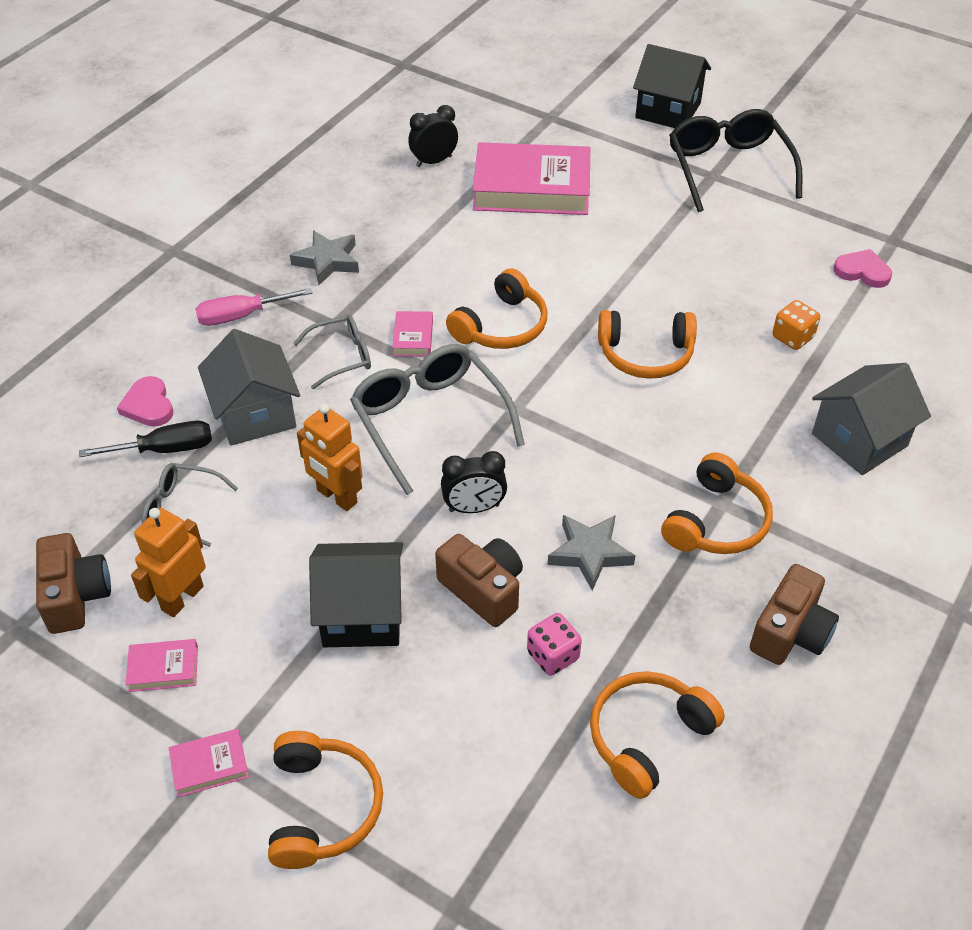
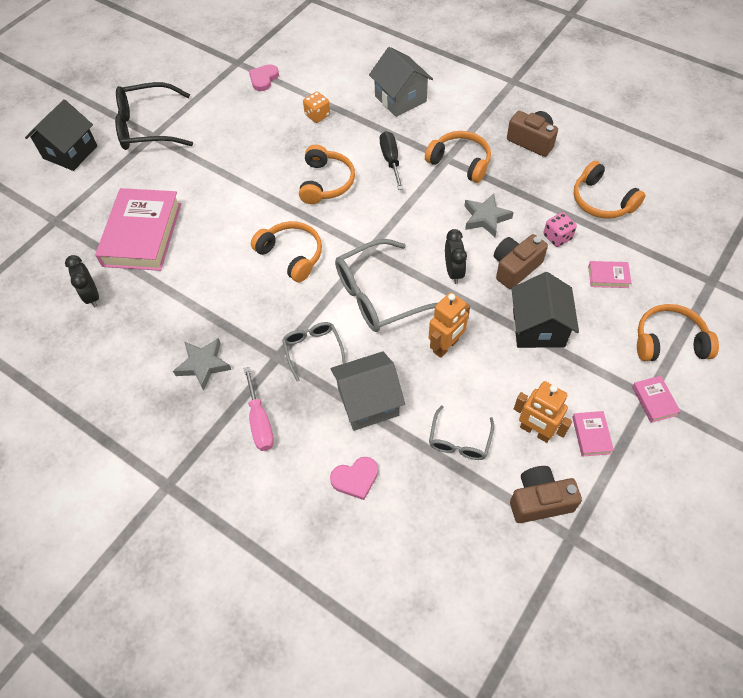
camera: 85 degrees left, 10 degrees up
(165, 449) = (402, 459): black screwdriver -> black screwdriver (391, 160)
(413, 337) = (297, 306): pink book -> pink book (608, 276)

